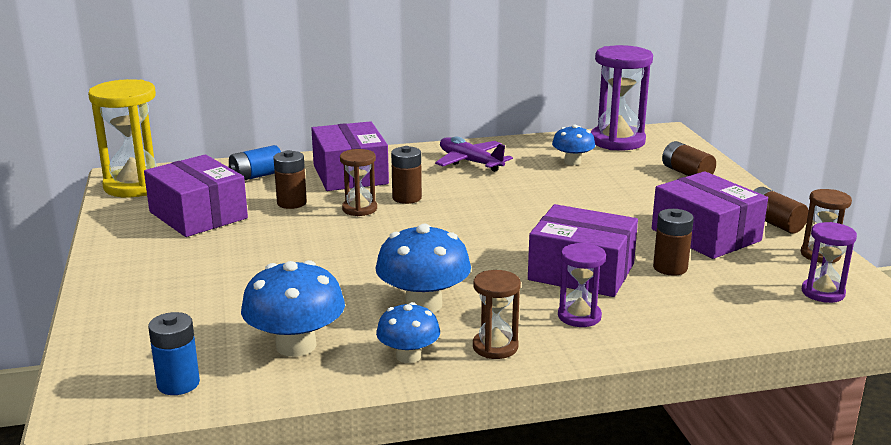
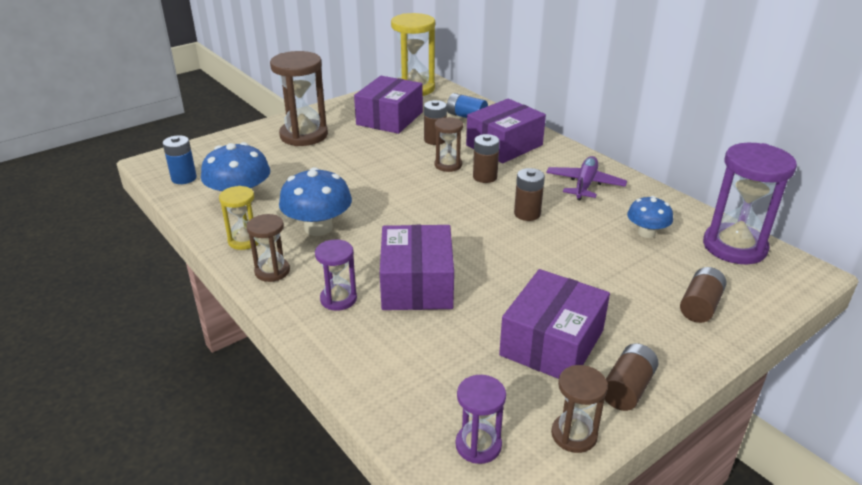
camera: 65 degrees right, 10 degrees up
(166, 275) = (304, 135): none -> brown hourglass
(408, 356) = (244, 240): blue mushroom -> yellow hourglass
(670, 268) = (460, 331): brown battery -> brown battery (527, 214)

